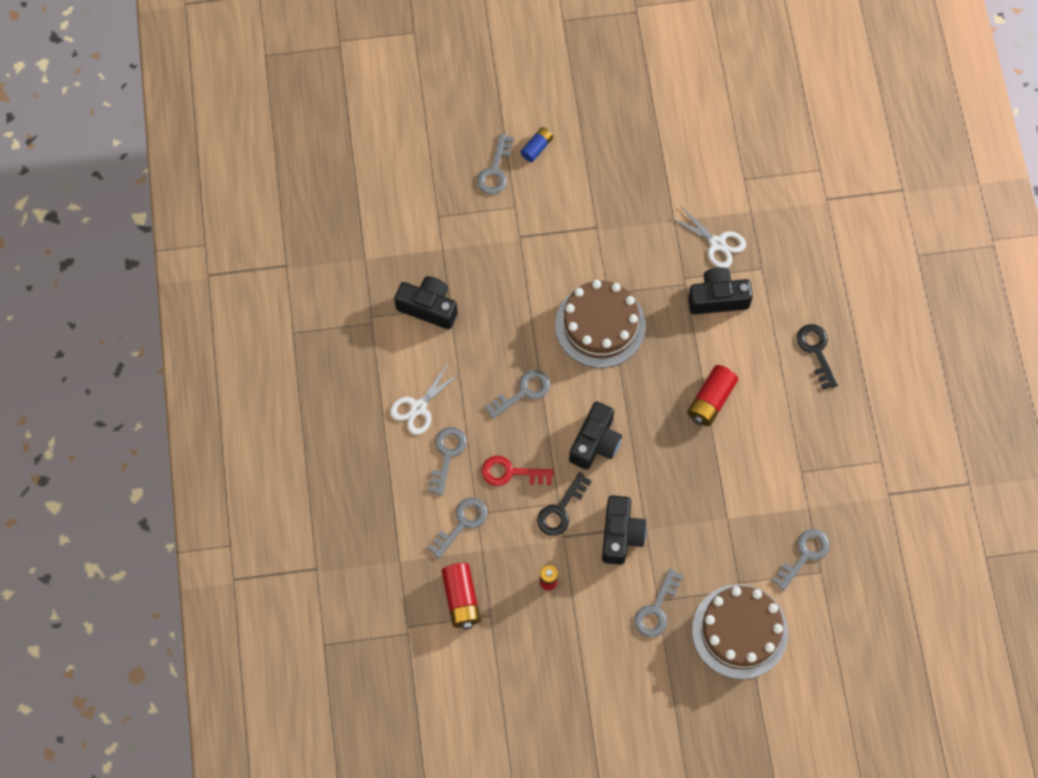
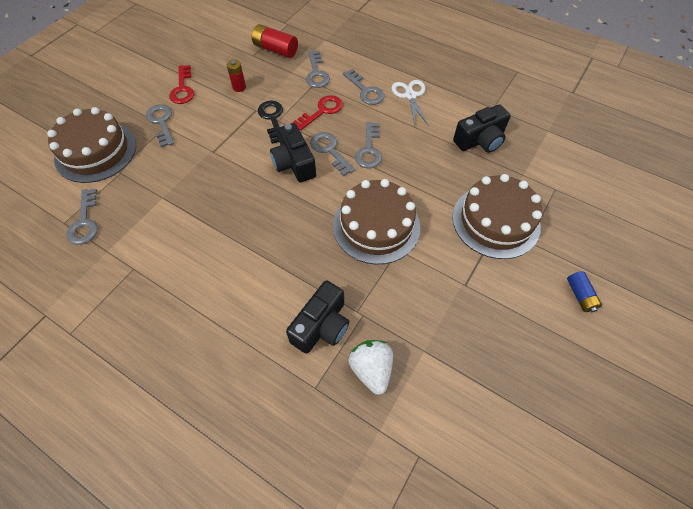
camera: 130 degrees right, 10 degrees down
(495, 170) = (575, 250): grey key -> grey key (329, 151)
(515, 241) = (495, 221): none -> brown cake
(599, 636) = (183, 89): none -> red key
(620, 534) = (223, 136): black camera -> none
(711, 400) = (247, 252): red battery -> none
(717, 243) = (371, 369): white scissors -> white strawberry
(816, 351) = (201, 365): black key -> none

